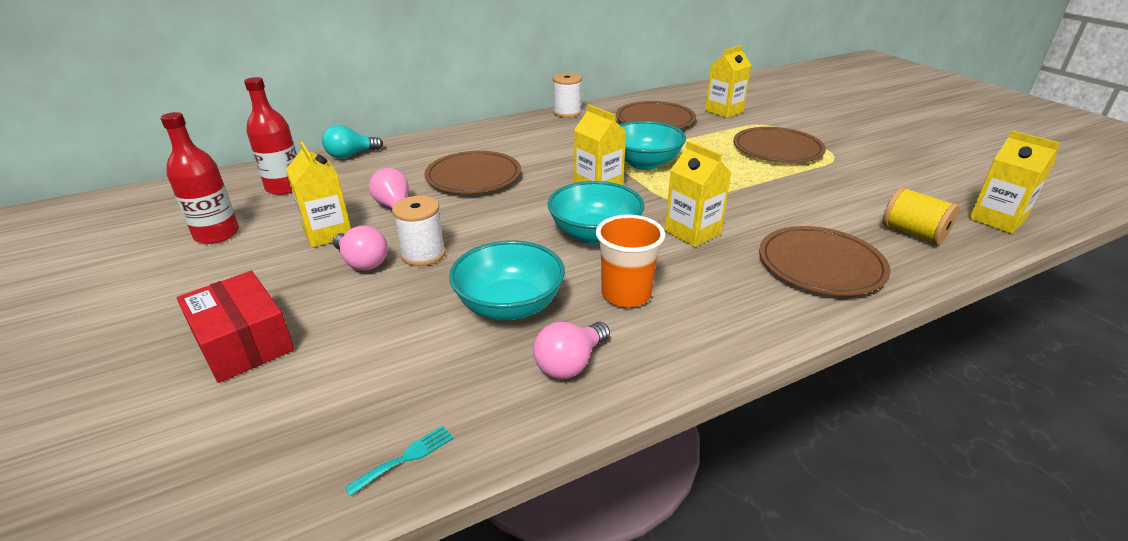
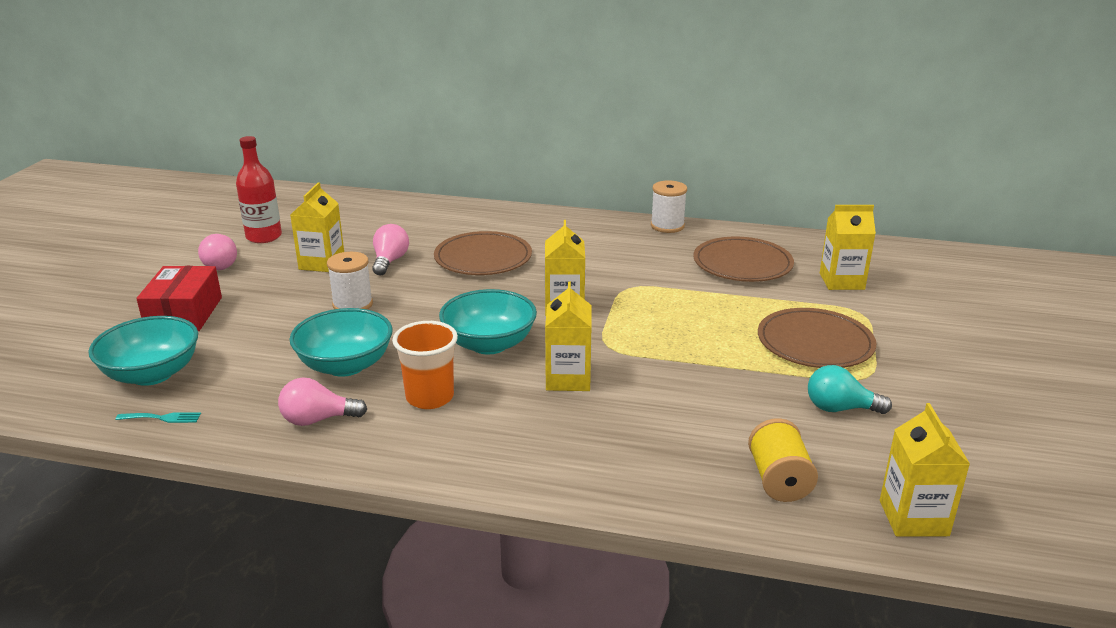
camera: 40 degrees right, 5 degrees down
(285, 187) = (347, 217): red bottle -> none
(351, 155) = (426, 205): turquoise light bulb -> turquoise light bulb (840, 408)
(362, 262) = (310, 293): pink light bulb -> pink light bulb (222, 264)
(644, 163) = (646, 302): turquoise bowl -> turquoise bowl (152, 374)
(821, 265) = (624, 456): brown plate -> none

